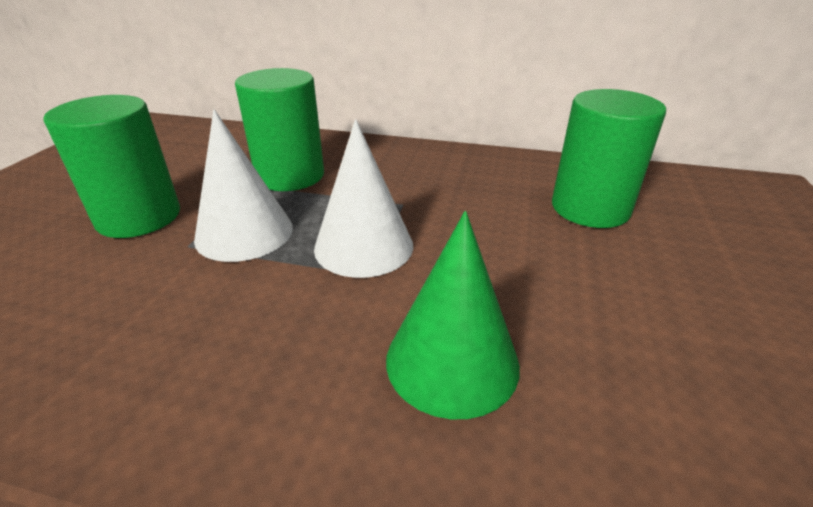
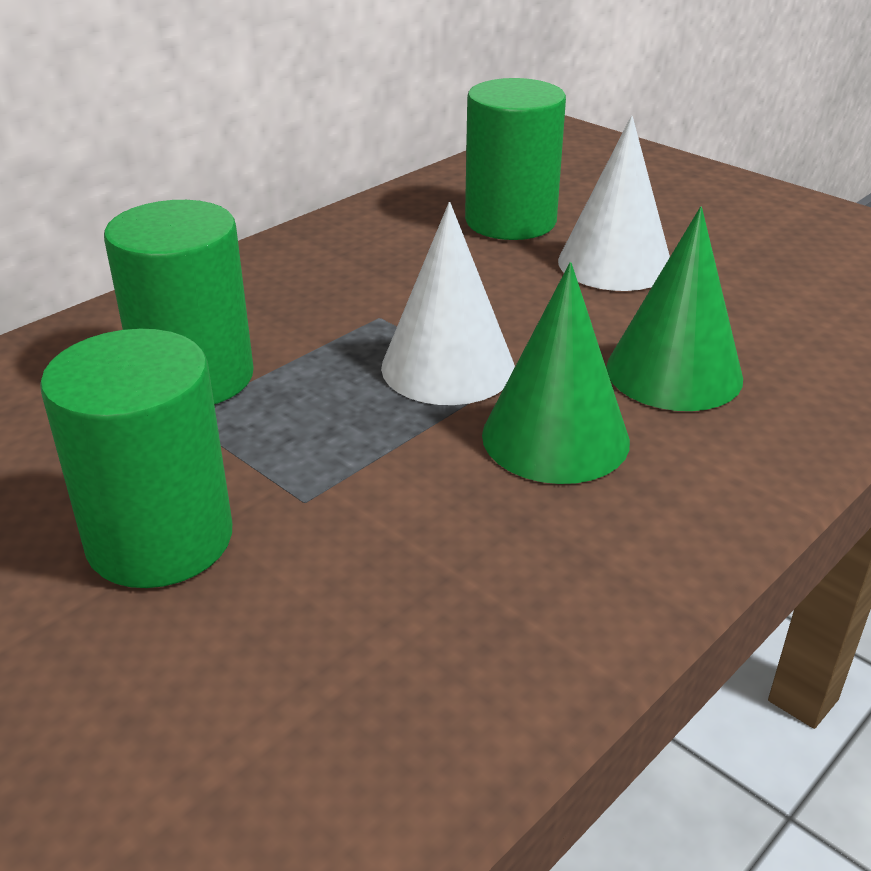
camera: 60 degrees left, 0 degrees up
(244, 233) = (323, 446): white cone -> white cone (615, 263)
(305, 321) = (555, 437): none -> green cone

